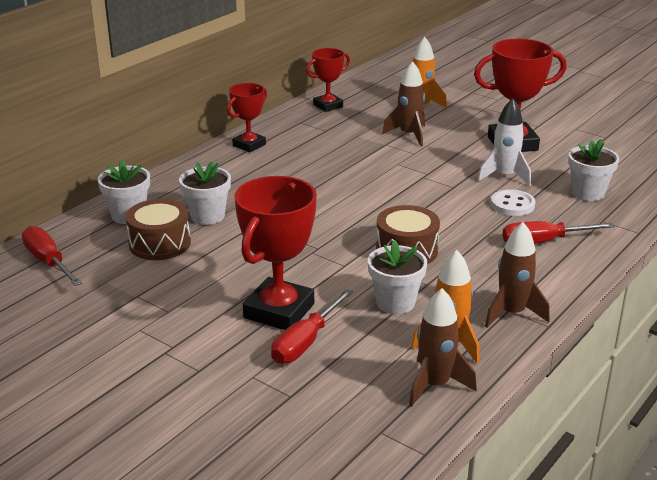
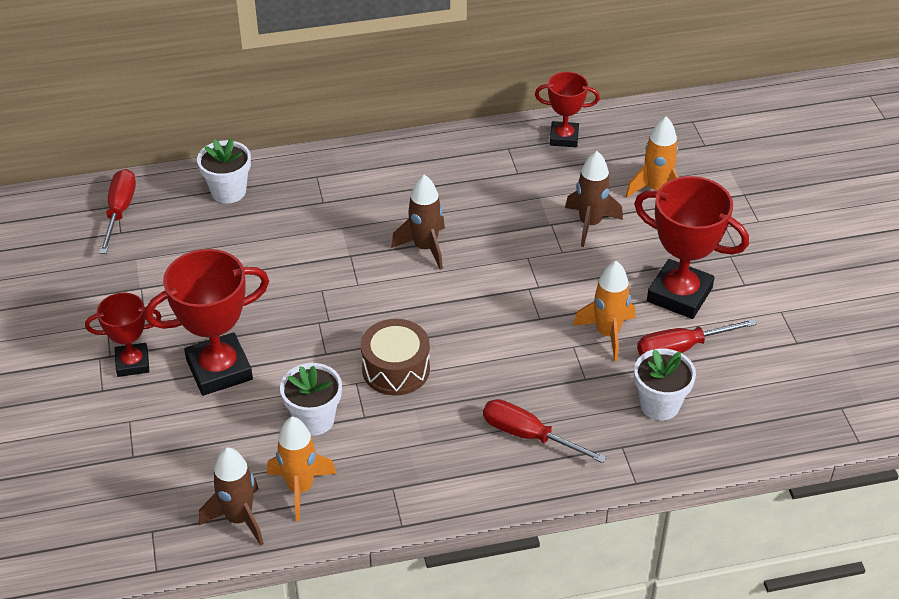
camera: 40 degrees right, 15 degrees up
(160, 243) = (216, 240): brown drum -> none
(207, 216) = (286, 229): white flower pot -> none
(249, 145) = (423, 155): red trophy -> red trophy (132, 363)
(305, 342) = (201, 414): red screwdriver -> red screwdriver (681, 348)
(504, 176) = (607, 334): white rocket -> orange rocket
(512, 205) = (563, 374): white button -> none
(512, 313) = (390, 493): brown rocket -> brown rocket (425, 247)

